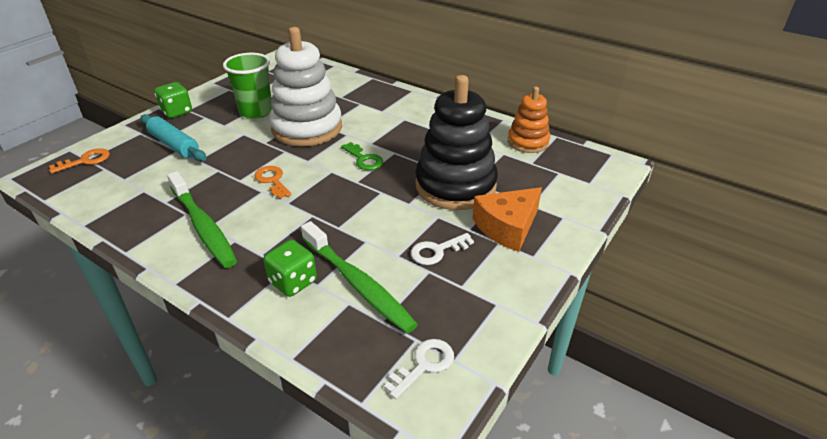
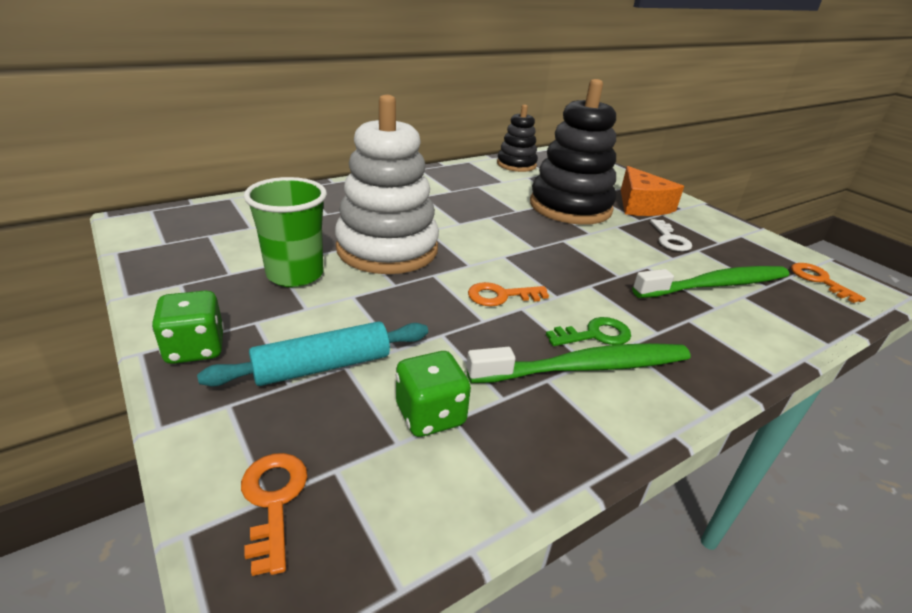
camera: 70 degrees left, 5 degrees down
(293, 282) = (711, 320): green dice -> green dice (430, 415)
(364, 159) = (492, 233): green key -> green key (595, 335)
(424, 365) = (819, 280): white key -> orange key
(528, 142) = (516, 164): orange stacking toy -> black stacking toy

